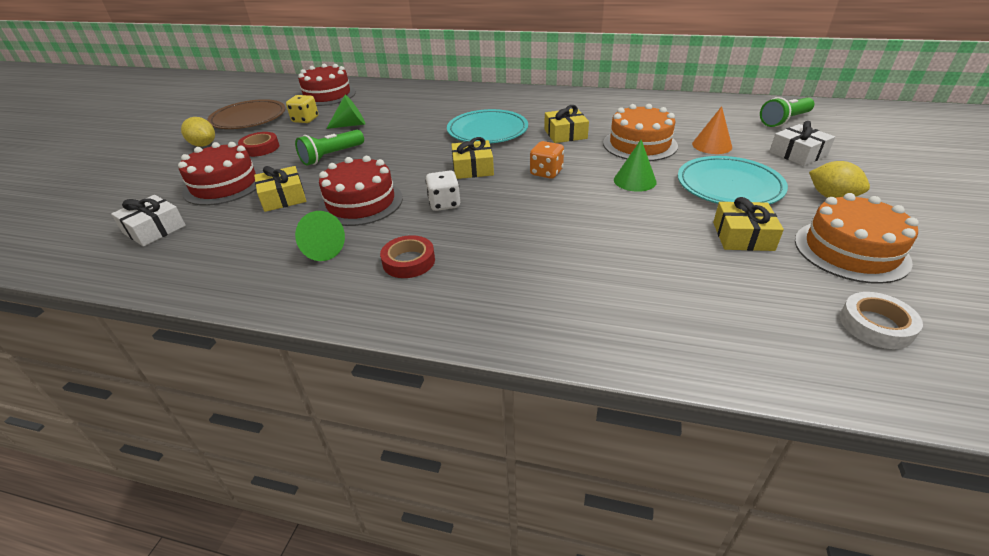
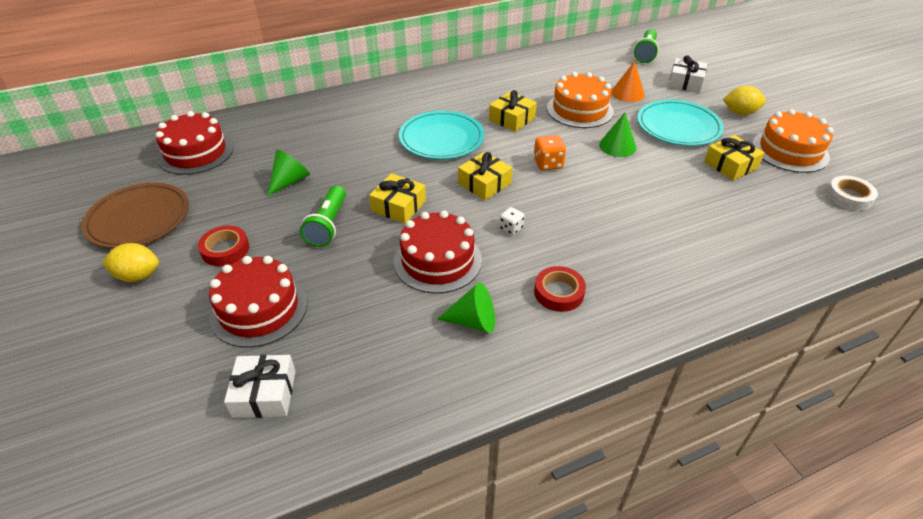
camera: 40 degrees left, 5 degrees up
(283, 197) = (352, 291): yellow gift -> yellow gift (398, 206)
(305, 120) = (222, 194): yellow dice -> none
(444, 204) = (511, 228): white dice -> white dice, size x0.65

